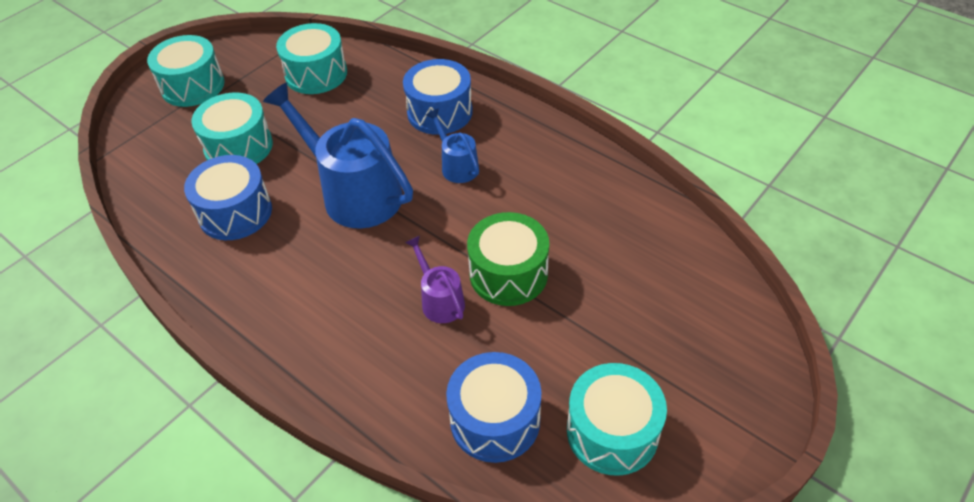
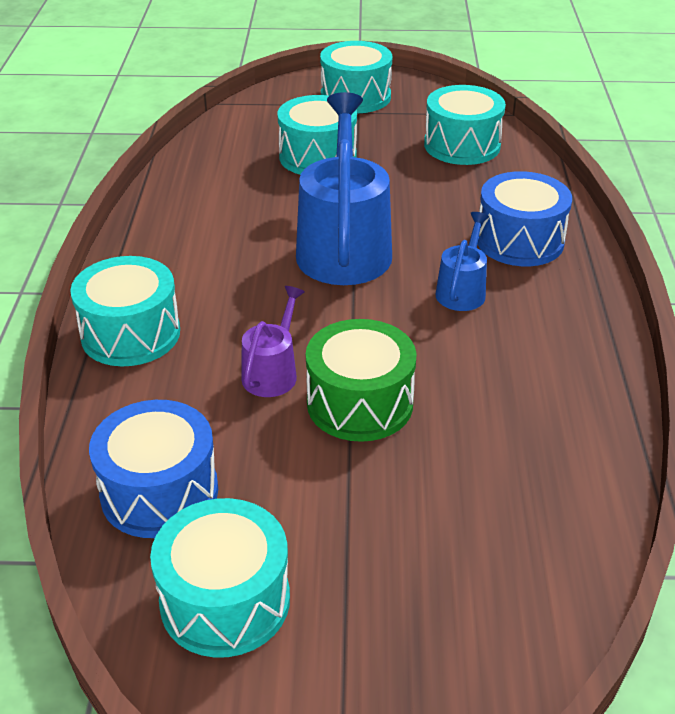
camera: 50 degrees right, 10 degrees down
(235, 212) = (242, 197): blue drum -> none
(322, 357) = (130, 334): none -> turquoise drum

